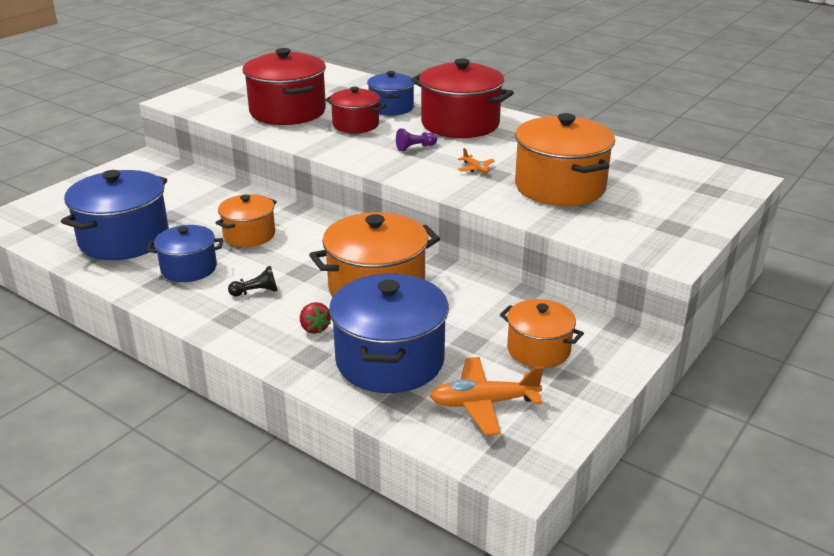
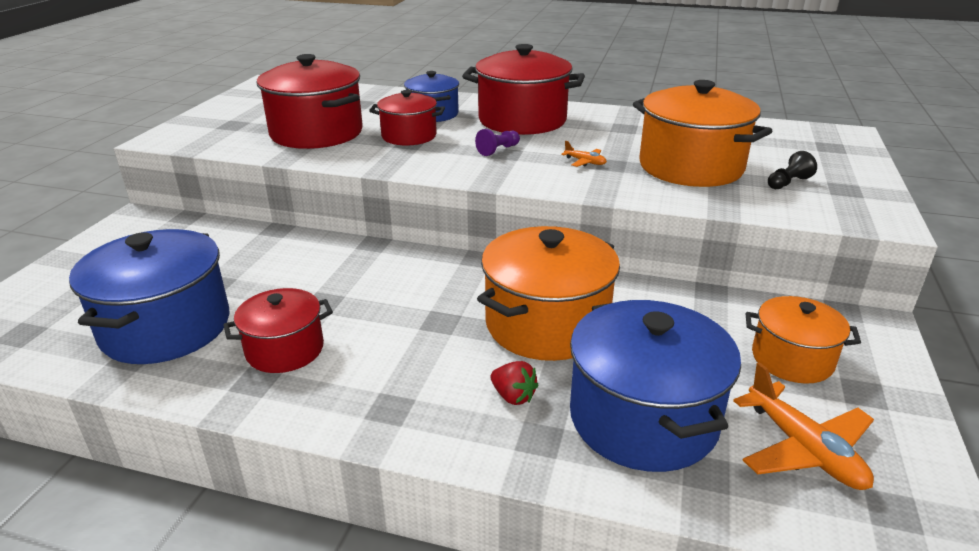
camera: 20 degrees left, 0 degrees up
(189, 268) = (285, 350): blue pot -> red pot
(249, 235) = (337, 288): orange pot -> none
(256, 292) = (399, 362): black pawn -> black pawn (788, 183)
(484, 403) = (803, 449): orange plane -> orange plane turned 90 degrees counterclockwise

